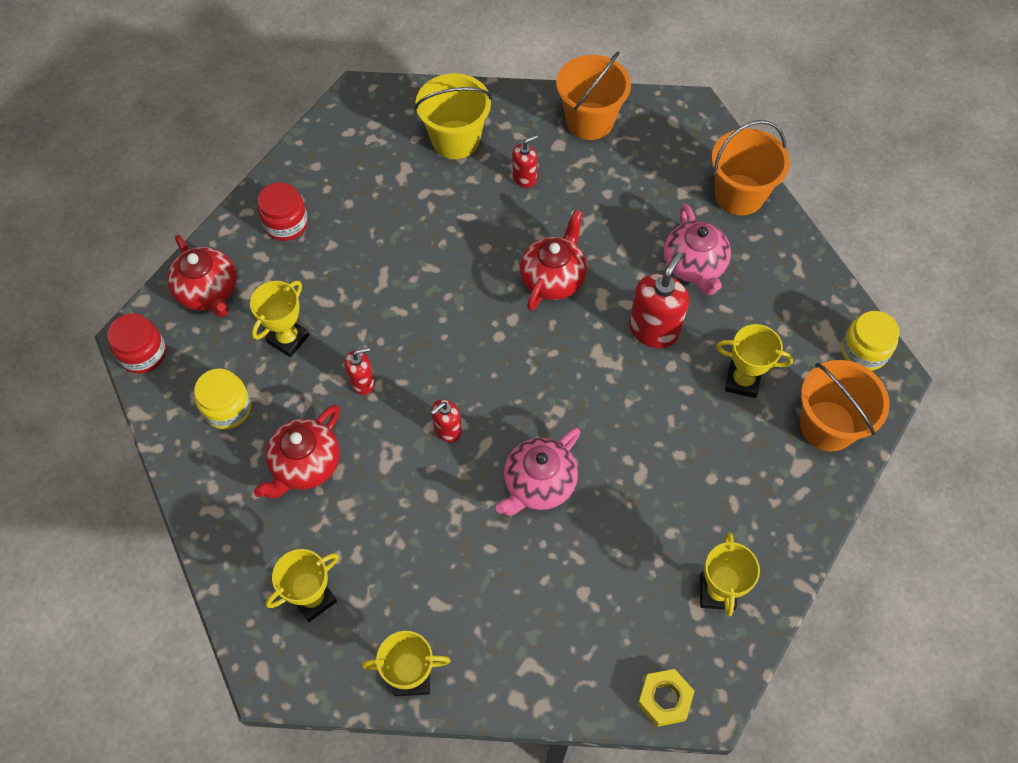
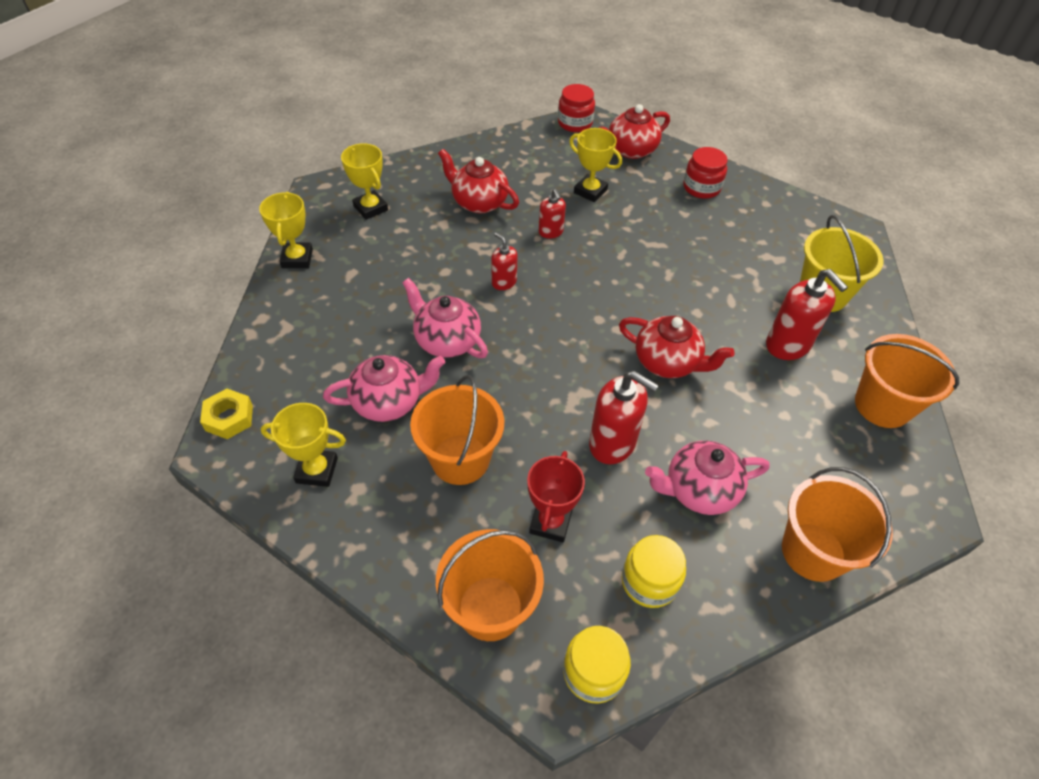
camera: 90 degrees right, 10 degrees down
(227, 408) = (529, 163): yellow jar -> yellow jar (649, 581)
(524, 178) = (788, 345): red soap dispenser -> red soap dispenser, size x1.75
(626, 534) = (389, 402): none -> pink teapot
(687, 459) = (460, 459): none -> orange bucket
(742, 381) = (550, 522): yellow trophy -> red trophy

